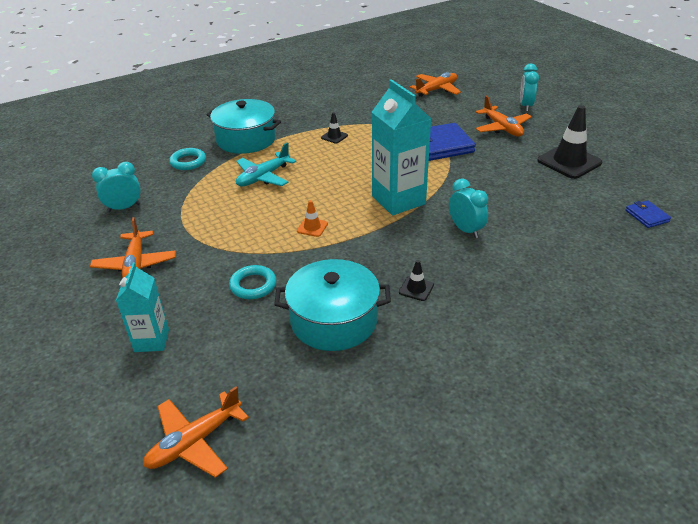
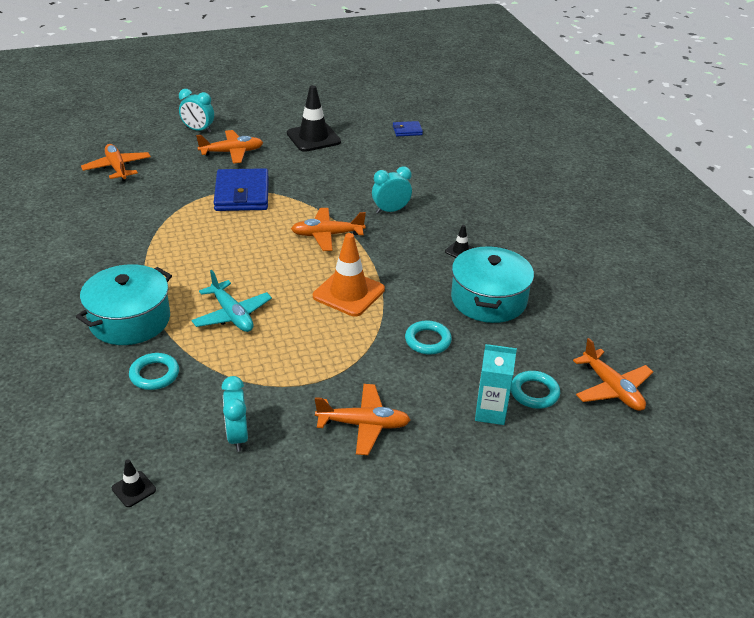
camera: 80 degrees left, 0 degrees up
(183, 371) = (534, 393): none -> turquoise ring
(312, 227) = (348, 293): orange traffic cone -> orange traffic cone, size x2.13
(334, 137) = (174, 253): black traffic cone -> black traffic cone (134, 489)
(398, 200) = (327, 235): turquoise carton -> orange plane

